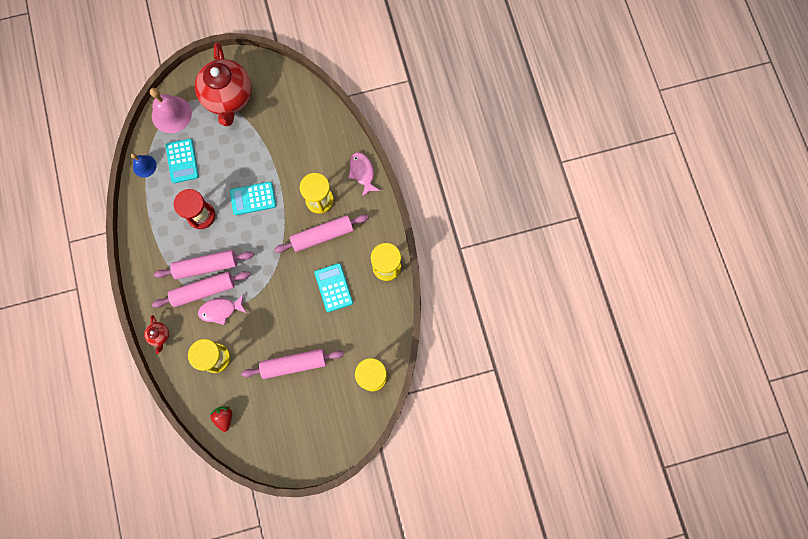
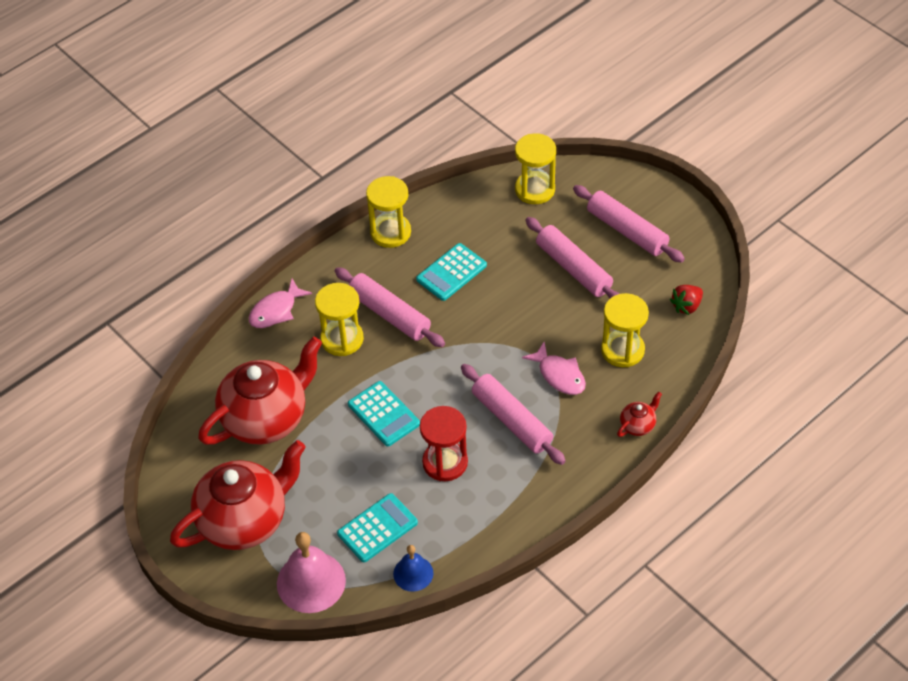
camera: 115 degrees left, 25 degrees down
(204, 291) = (546, 406): pink rolling pin -> pink rolling pin (627, 231)
(288, 135) = (266, 418): none -> red teapot

